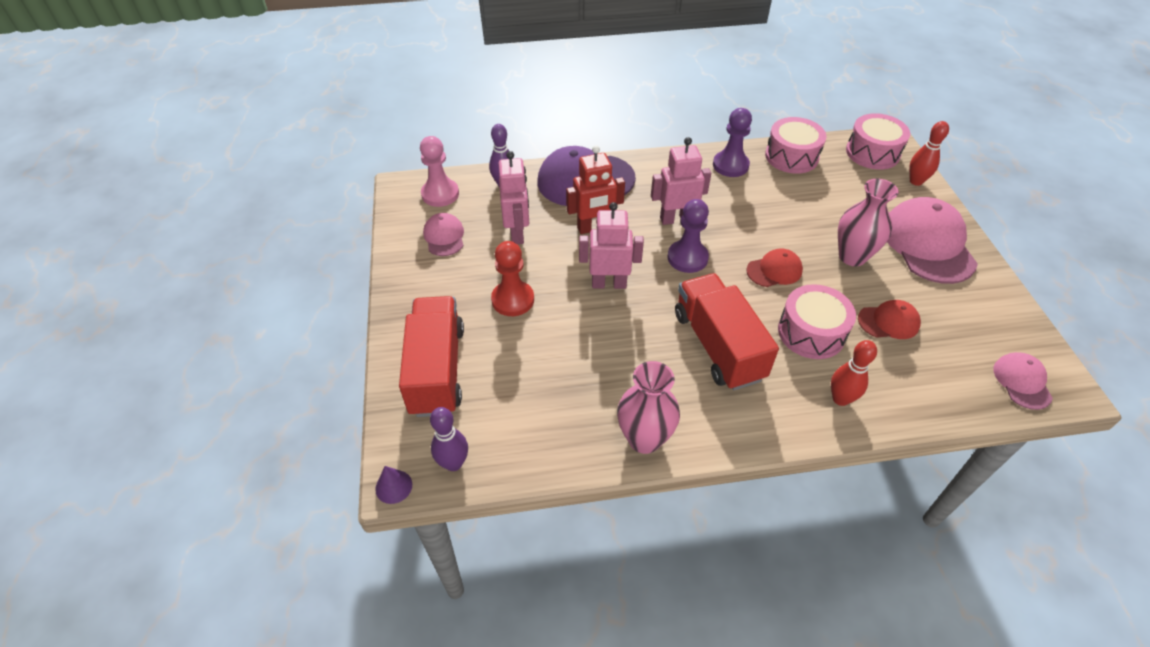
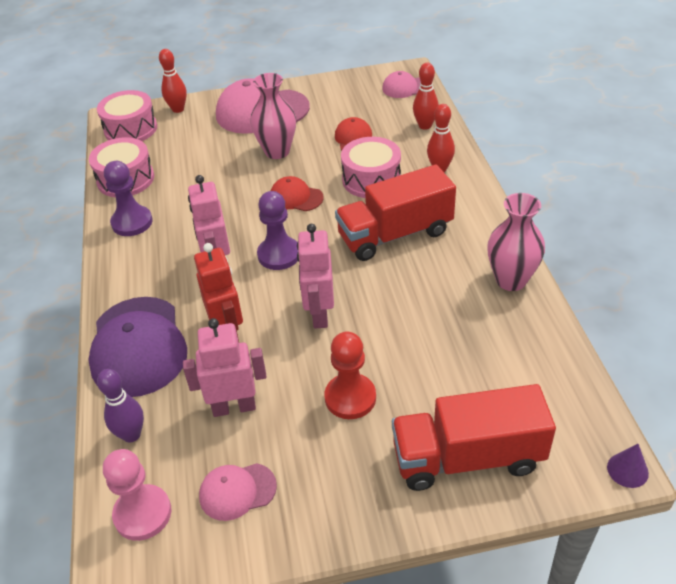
camera: 90 degrees left, 5 degrees down
(453, 463) = (582, 420): purple bowling pin -> none
(774, 270) = (296, 197): red cap -> red cap turned 45 degrees counterclockwise
(932, 394) = (425, 126): none -> red bowling pin

